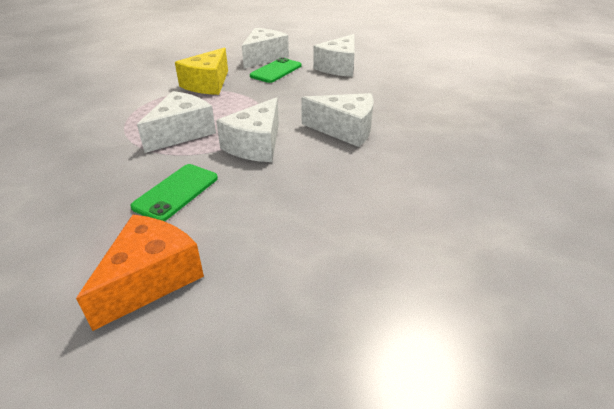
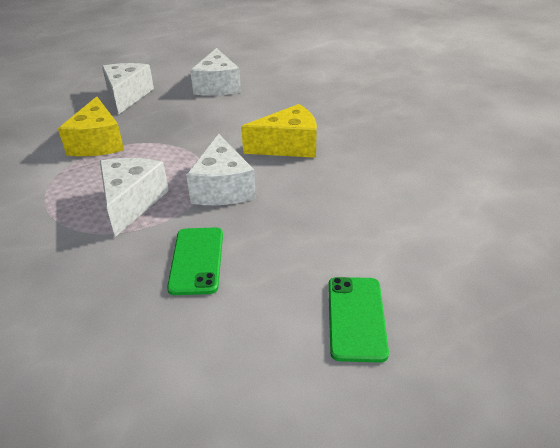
camera: 30 degrees left, 0 degrees up
(151, 279) = (265, 342): orange cheese -> none
(276, 71) = (157, 107): green phone -> green phone (356, 318)
(345, 130) = (288, 146): white cheese -> yellow cheese

